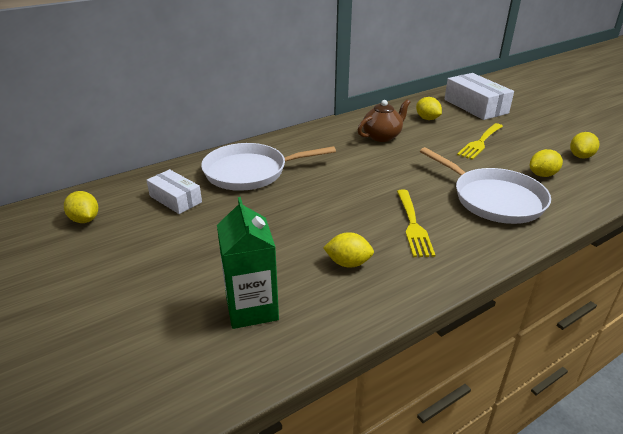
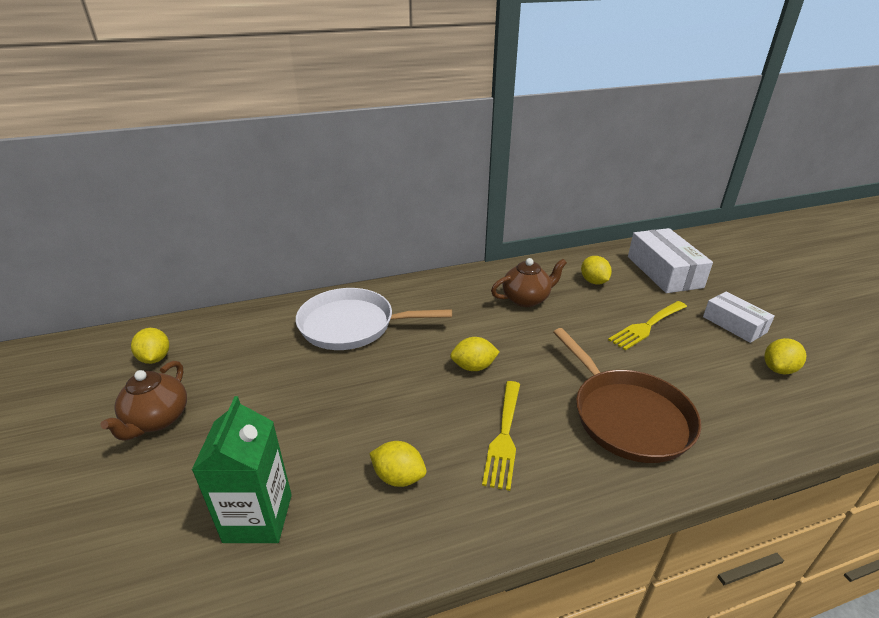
camera: 15 degrees right, 0 degrees up
(118, 261) = (157, 419): none -> brown teapot
(175, 199) = (256, 348): white box -> white box (734, 324)
(494, 199) = (627, 416): white pan -> brown pan
(542, 175) = (711, 389): yellow lemon -> yellow lemon (473, 367)

